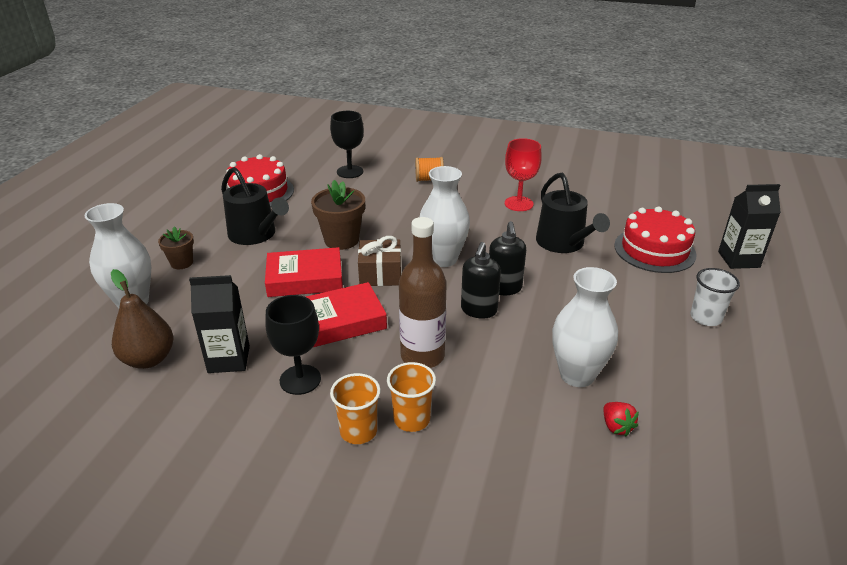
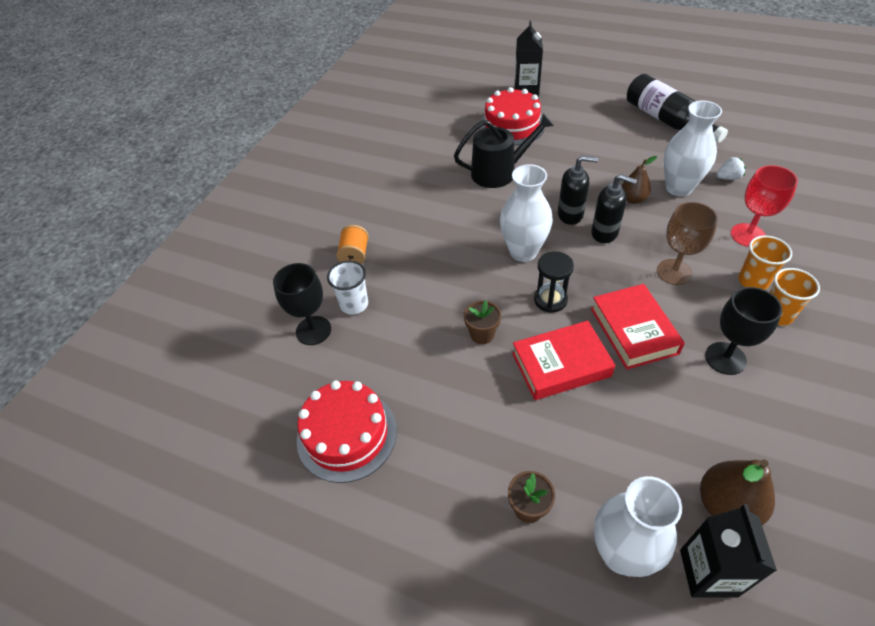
camera: 80 degrees left, 15 degrees up
(229, 359) = (710, 422): black carton -> black carton (708, 572)
(256, 235) = (463, 425): black watering can -> none
(305, 279) = (561, 365): red book -> red book turned 75 degrees clockwise
(341, 240) = (482, 334): brown flower pot -> brown flower pot, size x0.60
(380, 274) = (550, 300): brown gift -> black hourglass
(422, 356) = (674, 272): brown bottle -> brown goblet
(518, 204) = (423, 192): red goblet -> red goblet (748, 235)
(543, 334) = (633, 199): none -> brown pear
(616, 427) = (728, 177): red strawberry -> white strawberry
(706, 317) = (601, 119): white cup -> white cup (354, 304)
(736, 378) = (666, 120): none -> black bottle

